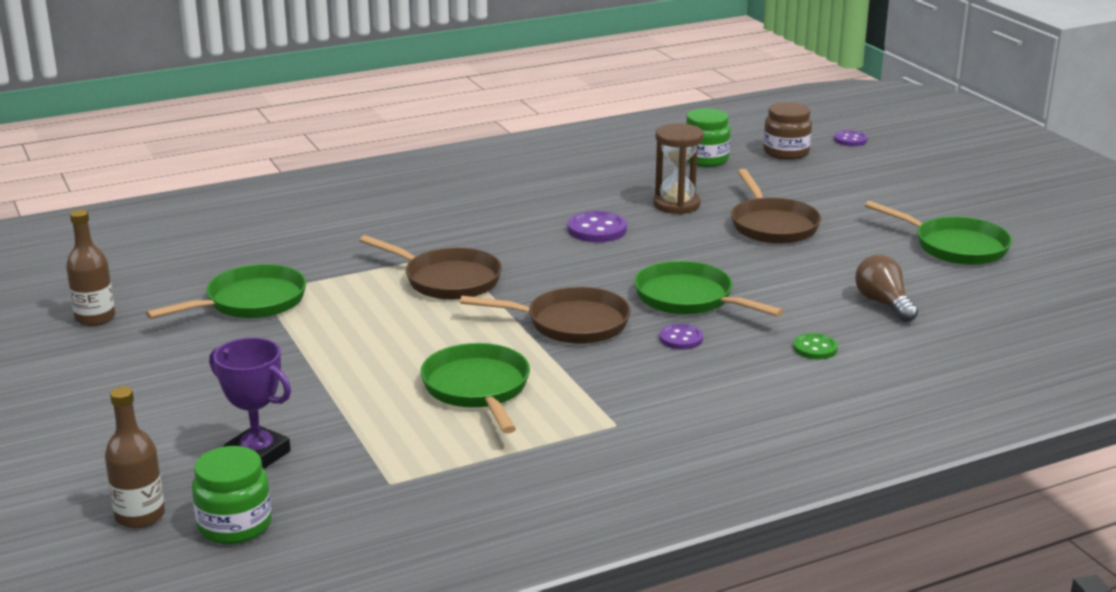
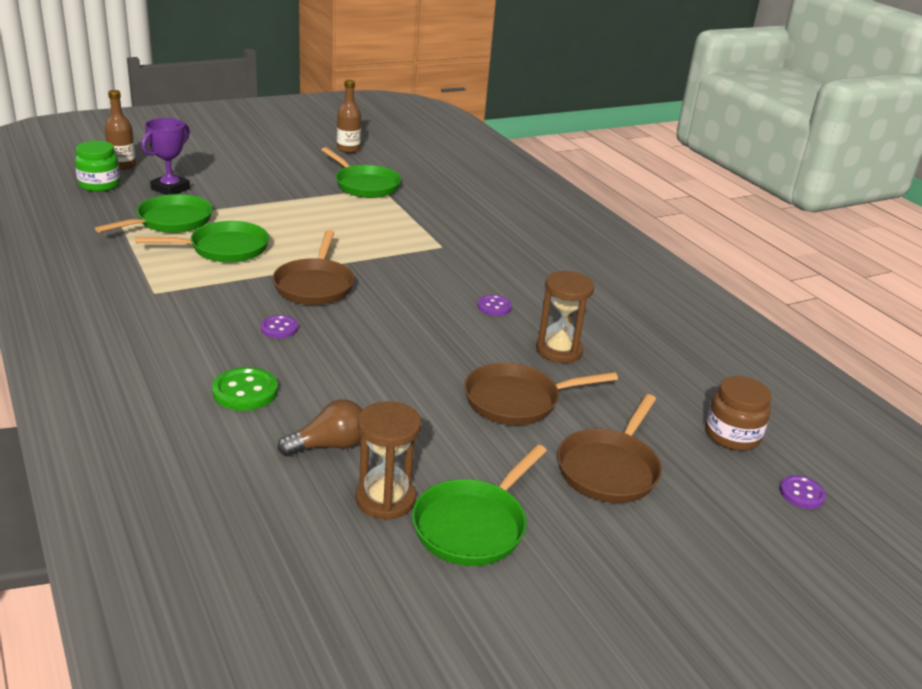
camera: 85 degrees right, 5 degrees up
(447, 280) = (394, 244): brown pan -> brown pan (609, 469)
(597, 229) = (494, 307): purple button -> purple button, size x0.64
(689, 298) = (352, 339): green pan -> green pan (170, 221)
(705, 159) = (686, 378): green jar -> none
(815, 348) = (245, 391): green button -> green button, size x1.57
(944, 278) = (385, 499): none -> brown hourglass

